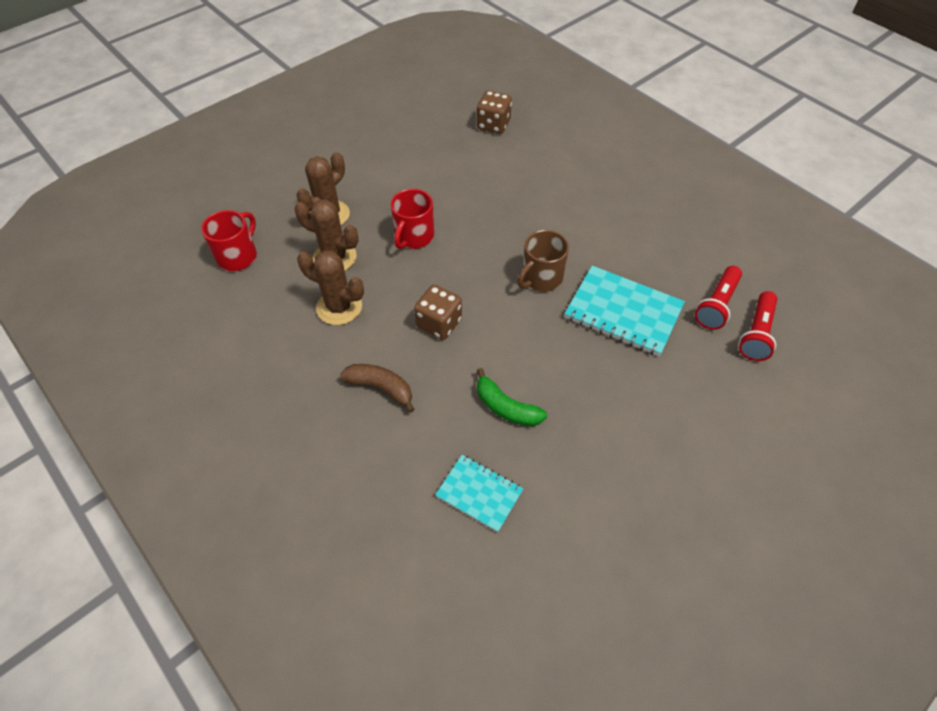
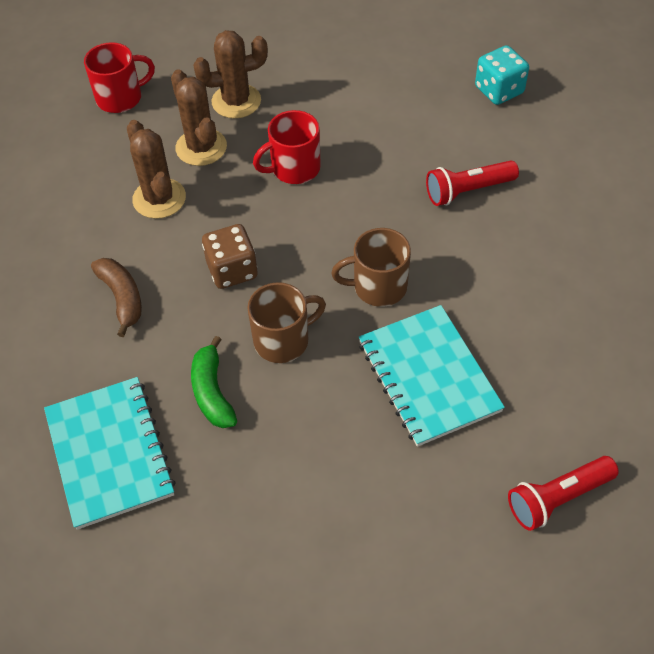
camera: 40 degrees right, 0 degrees up
(479, 493) = (110, 453): turquoise notebook -> turquoise notebook, size x1.65
(493, 125) = (499, 90): brown dice -> turquoise dice
(517, 346) = (283, 340): none -> brown mug
(716, 305) = (545, 436): red flashlight -> red flashlight (468, 191)

